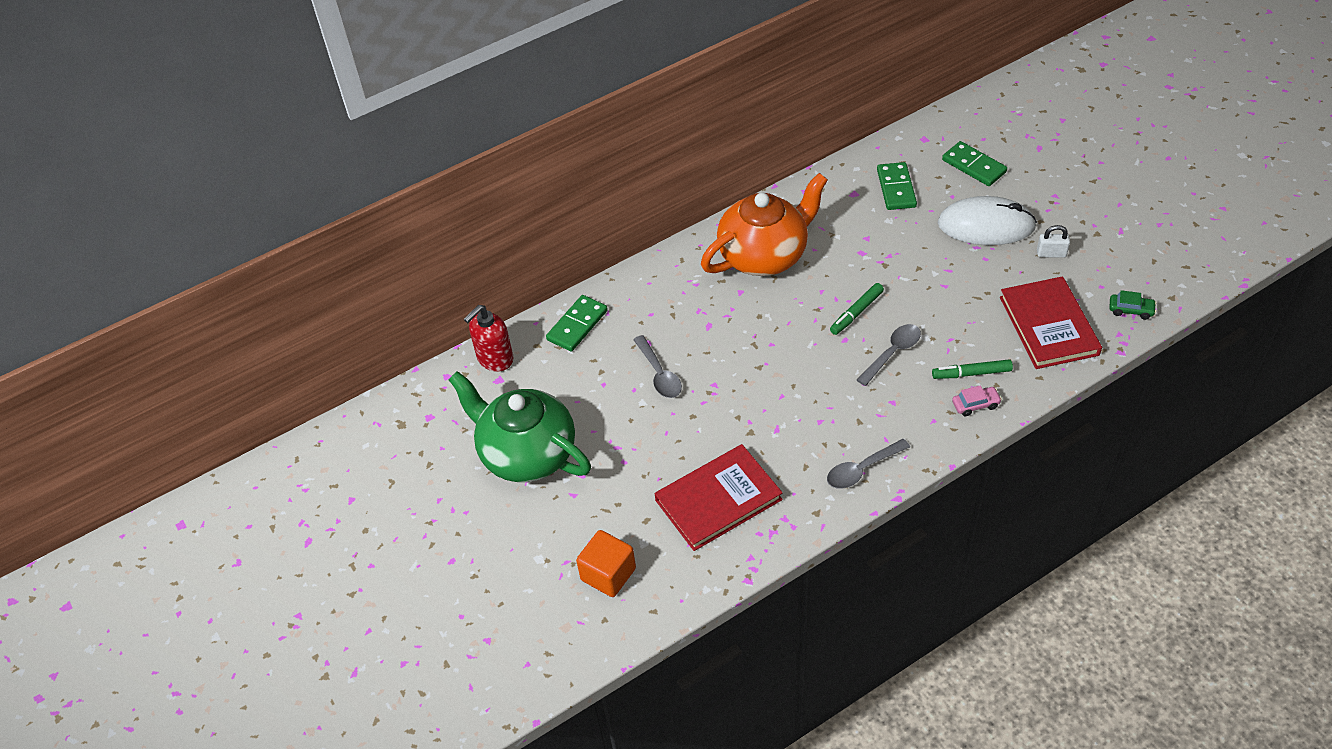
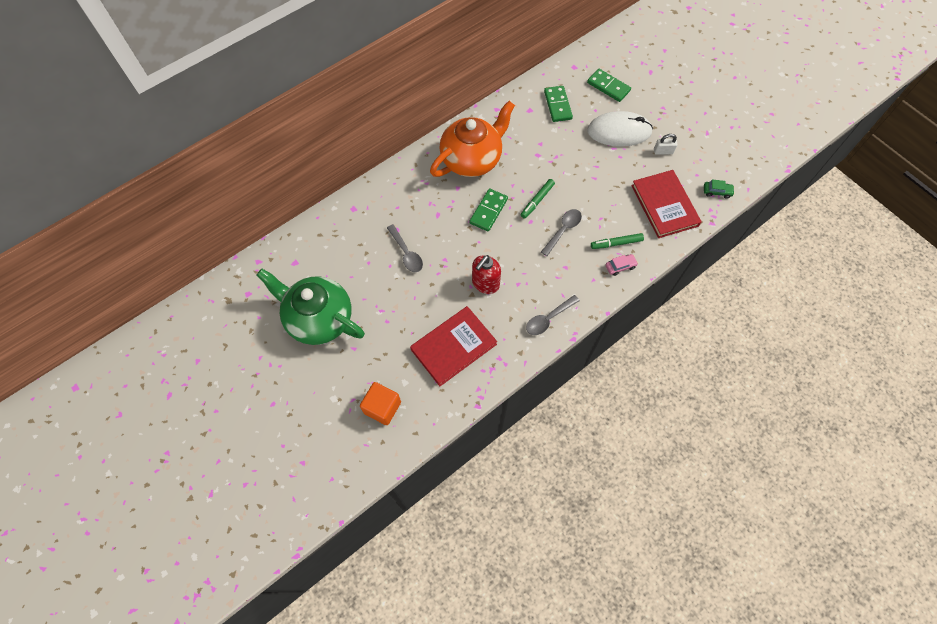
camera: 10 degrees left, 15 degrees up
(495, 359) = (291, 246): red soap dispenser -> red soap dispenser (485, 283)
(577, 325) = (347, 218): green domino -> green domino (488, 211)

